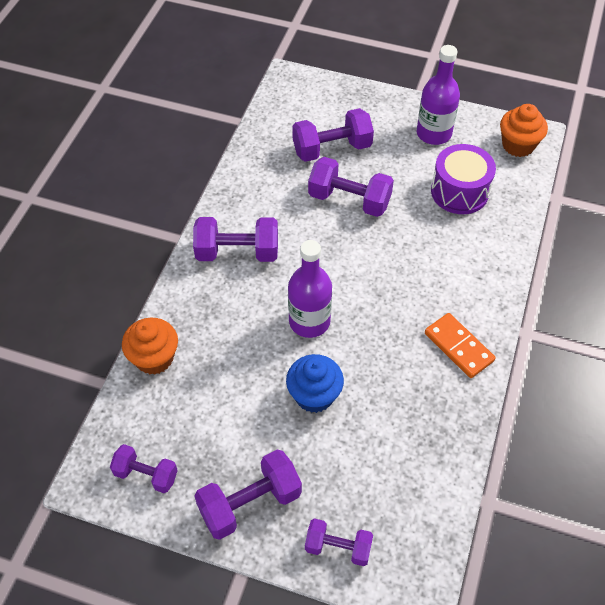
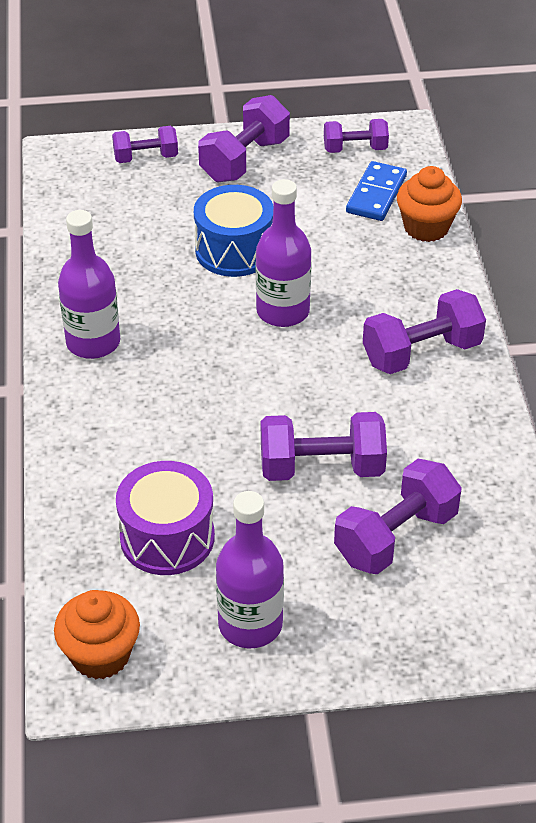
camera: 155 degrees right, 10 degrees down
(166, 410) = (376, 194): none -> blue domino
(314, 395) = (234, 250): blue cupcake -> blue drum
(458, 347) = (93, 342): orange domino -> purple bottle

